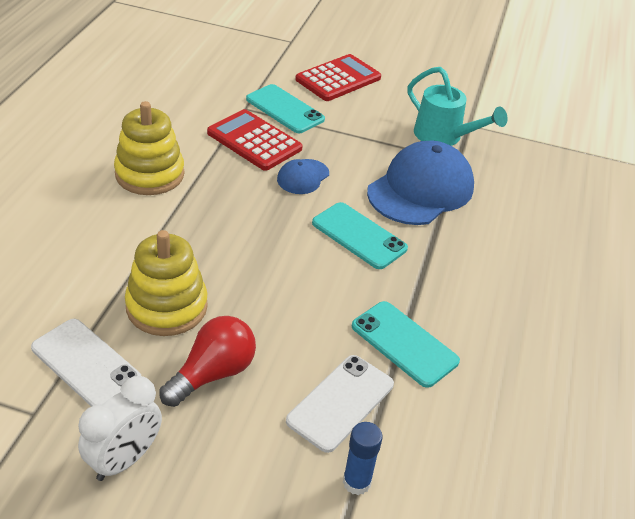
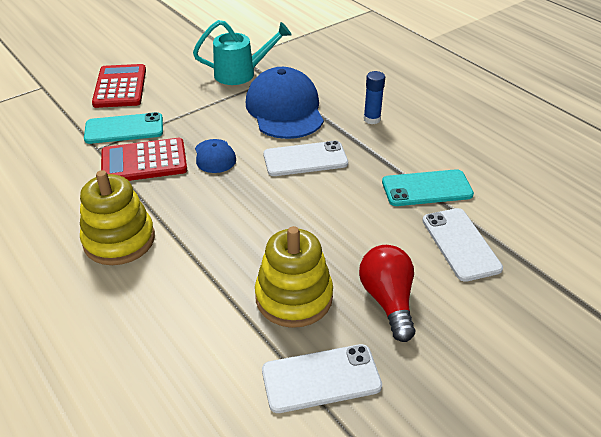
camera: 50 degrees left, 0 degrees up
(124, 460) = (445, 394): white clock -> none
(356, 482) = (535, 269): blue glue stick -> blue glue stick (372, 119)
(359, 236) = (305, 159): turquoise phone -> white phone

